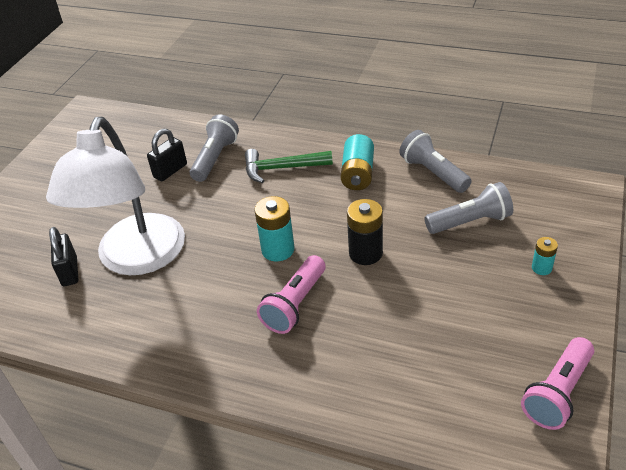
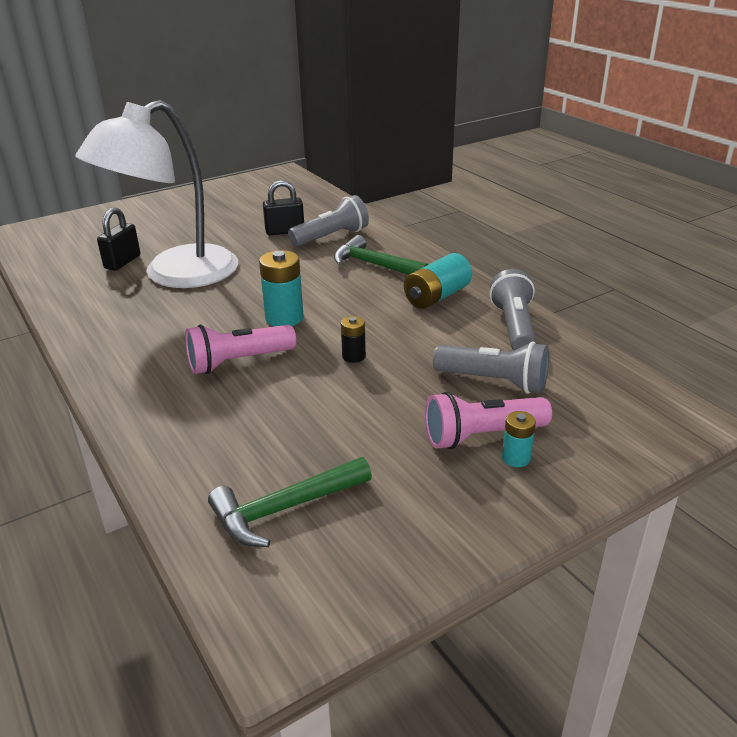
camera: 35 degrees right, 10 degrees down
(365, 253) = (353, 356): black battery -> black battery, size x0.57
(466, 386) = (285, 508): none -> green hammer
(557, 393) = (366, 574): pink flashlight -> pink flashlight (482, 436)

